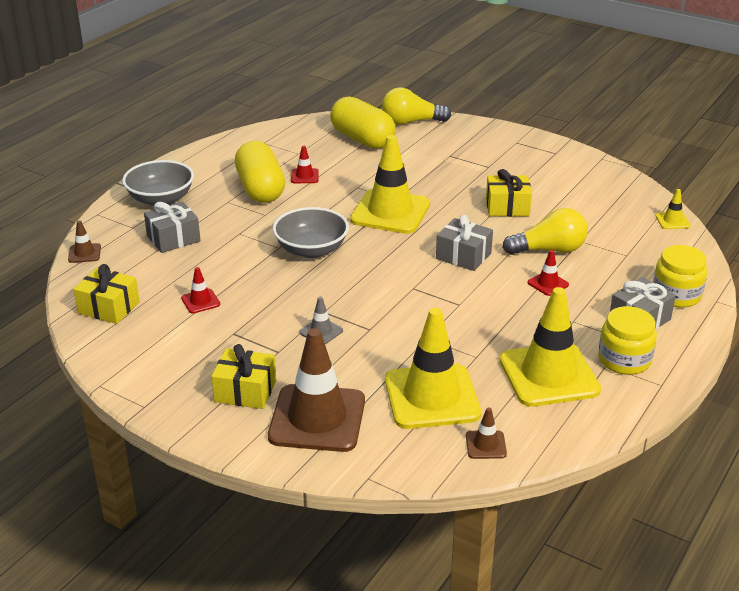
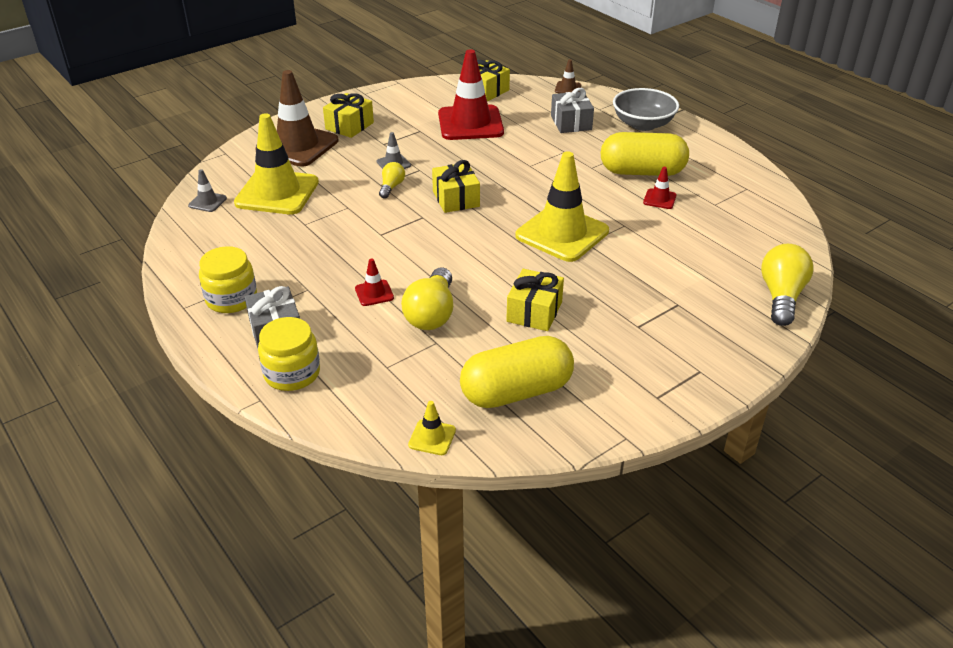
camera: 110 degrees right, 5 degrees up
(200, 301) = (470, 123): red traffic cone -> red traffic cone, size x2.36
(311, 249) = (516, 179): grey bowl -> none
(362, 139) = (739, 250): yellow capsule -> yellow capsule (516, 391)
(368, 276) = (456, 199): none -> yellow gift
(370, 320) = (391, 187): none -> yellow light bulb
(463, 256) = (455, 256): grey gift -> none
(486, 445) = (207, 202): brown traffic cone -> grey traffic cone
(549, 375) = (250, 252): yellow traffic cone -> none

